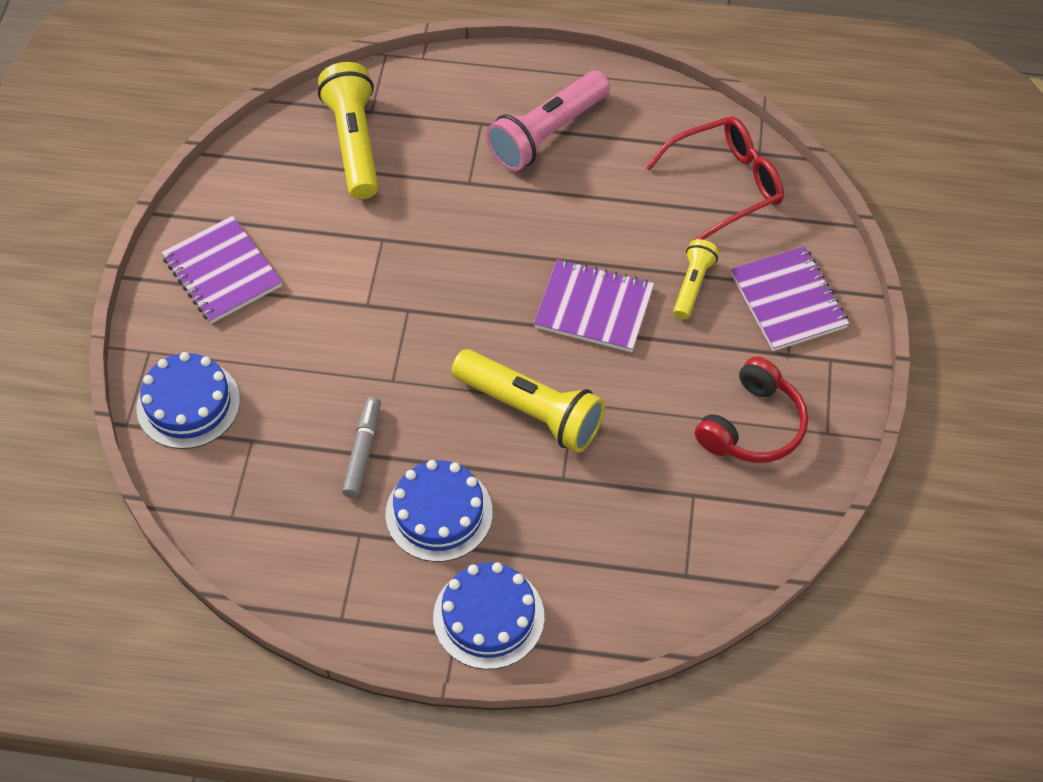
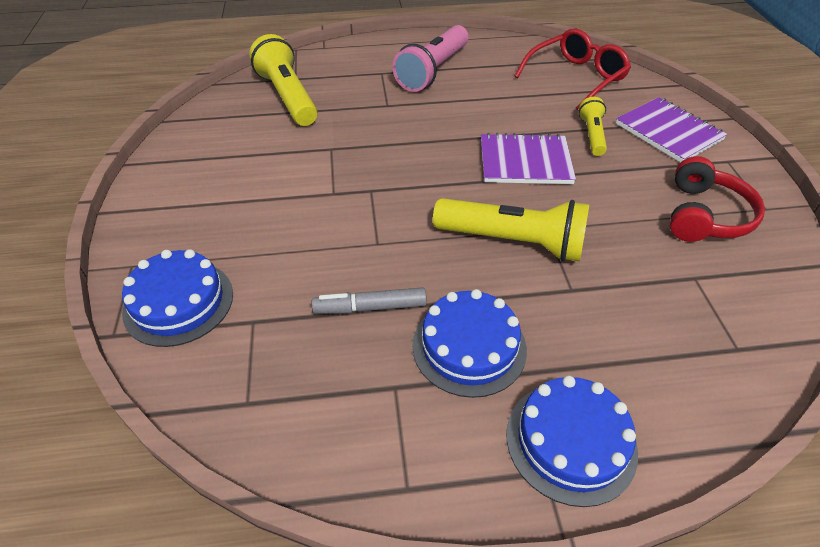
camera: 15 degrees left, 10 degrees down
(222, 272) = (194, 193): purple notebook -> none
(363, 451) = (370, 307): grey marker -> grey marker turned 90 degrees counterclockwise

